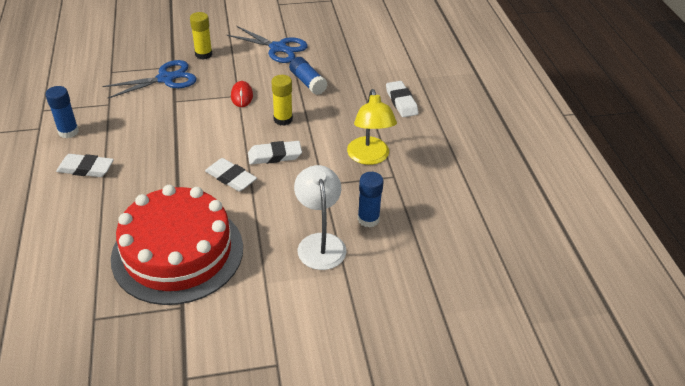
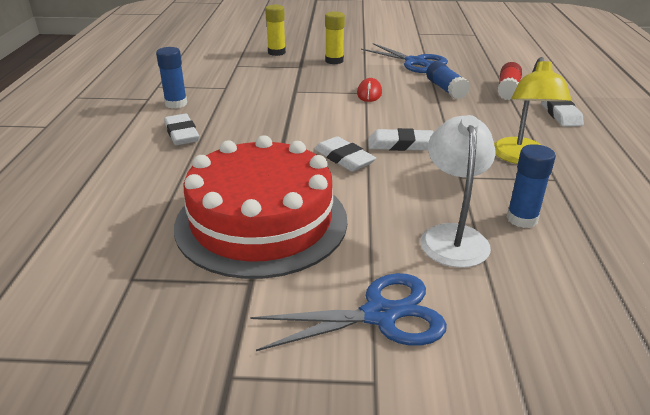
camera: 15 degrees right, 10 degrees down
(86, 168) = (182, 134): white eraser -> white eraser turned 45 degrees clockwise
(166, 79) = (290, 74): blue scissors -> blue scissors (380, 315)
(283, 119) = (414, 115): yellow glue stick -> yellow glue stick (276, 52)
(360, 77) = (508, 90): none -> red glue stick

